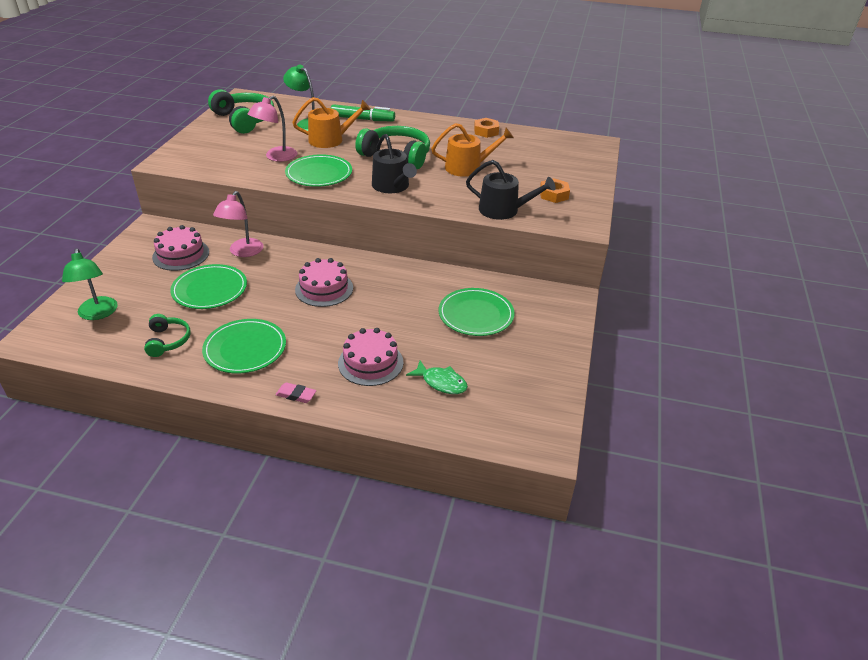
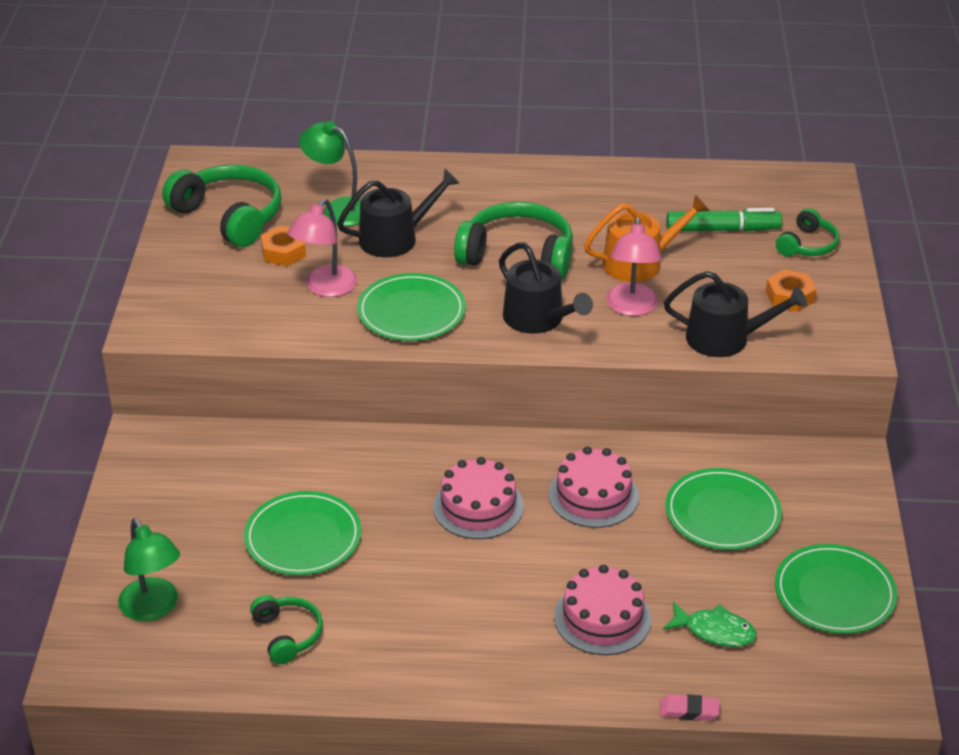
camera: 10 degrees left, 0 degrees up
(181, 254) = (222, 482): pink cake -> pink cake (593, 496)
(243, 252) = (319, 462): pink lamp -> pink lamp (631, 308)
(245, 349) = (409, 627): green plate -> green plate (834, 593)
(296, 395) = (519, 686): pink eraser -> pink eraser (689, 711)
(330, 140) = (395, 238): orange watering can -> black watering can
(362, 119) = (427, 185): green marker -> green marker (722, 229)
(486, 131) = (639, 182): orange nut -> orange nut (284, 252)
(575, 171) = (807, 245): none -> green headphones

